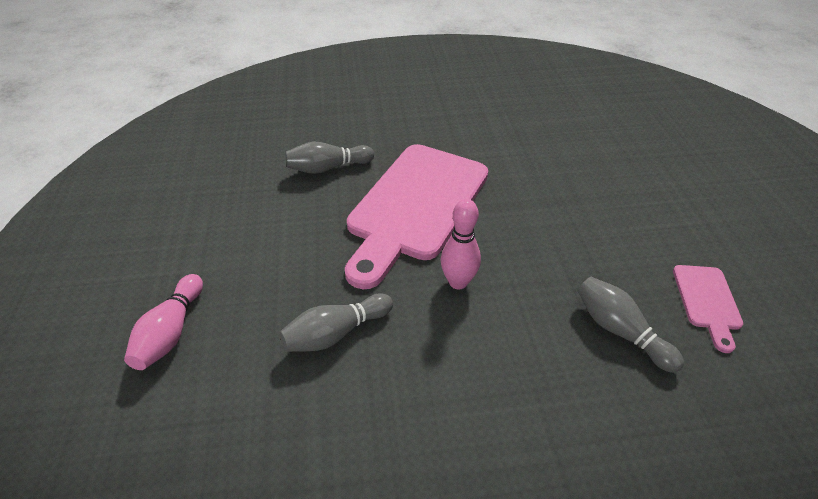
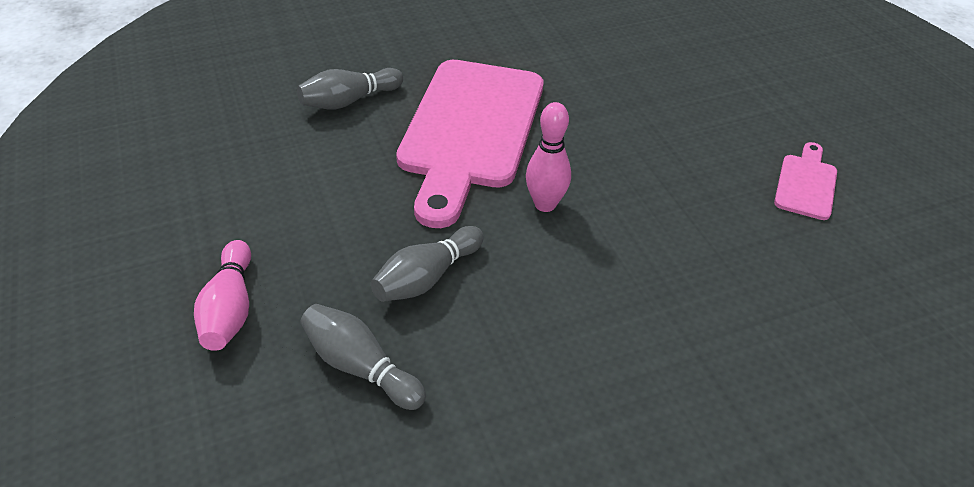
camera: 15 degrees left, 0 degrees up
(619, 330) = (727, 225): grey bowling pin -> grey bowling pin (360, 367)
(707, 301) = (806, 183): pink cutting board -> pink cutting board turned 150 degrees counterclockwise

